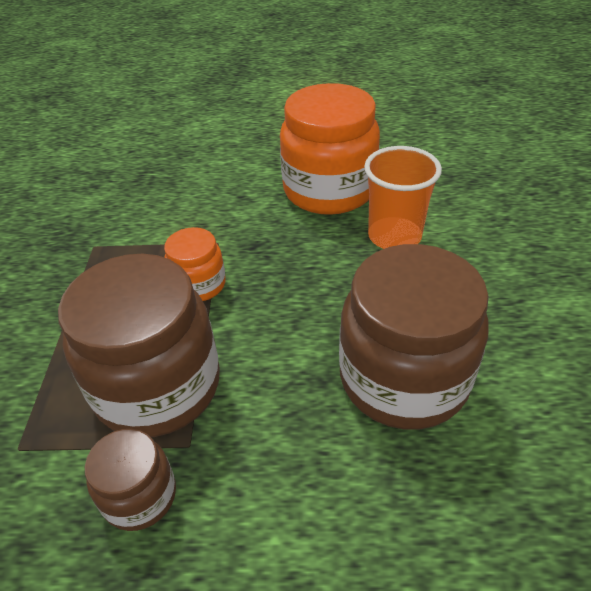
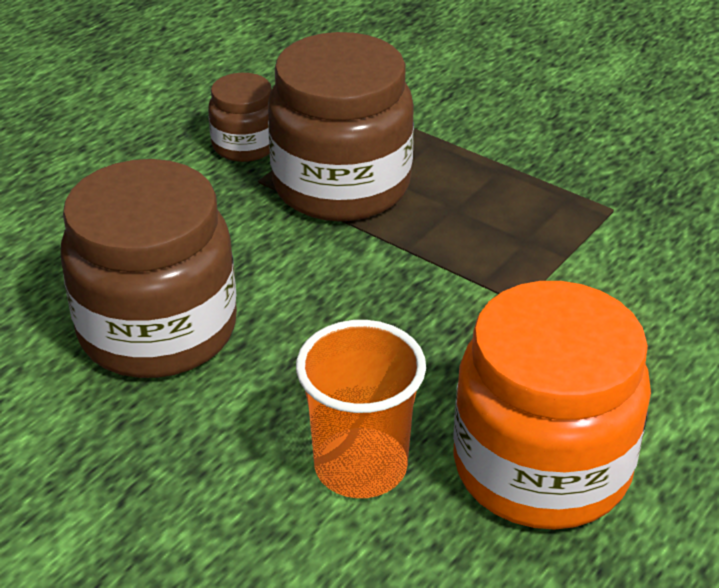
camera: 125 degrees right, 5 degrees down
(199, 285) = (455, 258): orange jar -> none

